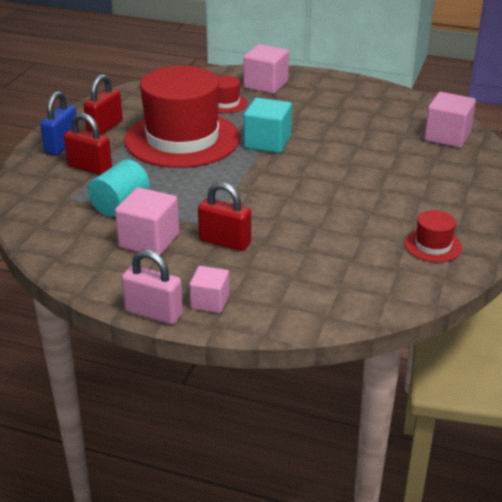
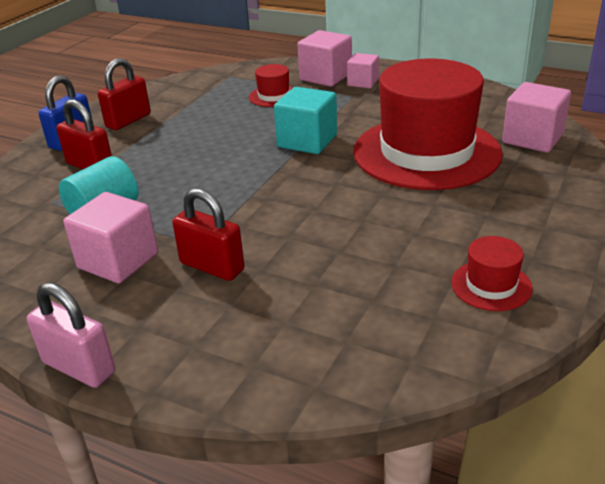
camera: 10 degrees right, 0 degrees up
(182, 139) = (209, 135): red hat -> red hat (426, 152)
(210, 302) = (160, 354): pink cube -> pink cube (363, 82)

